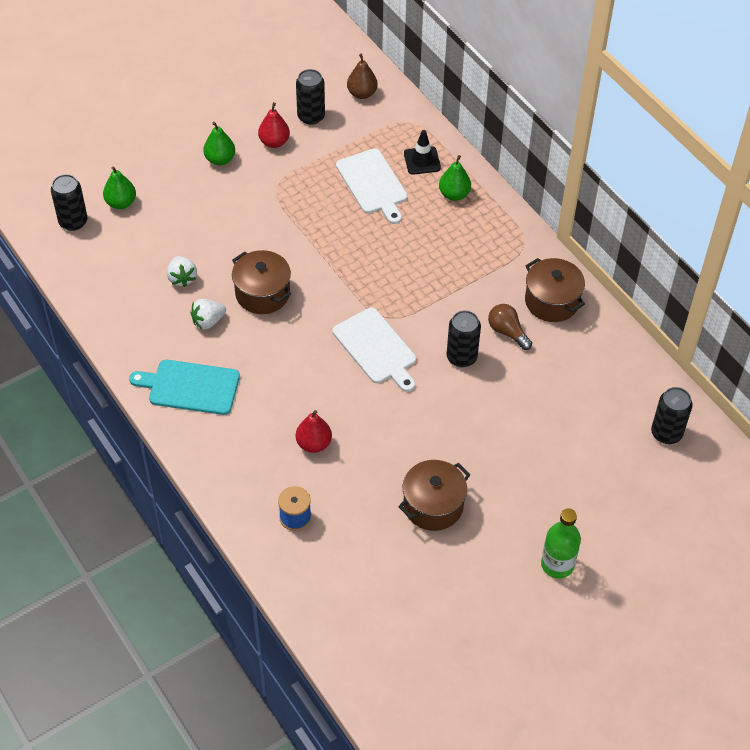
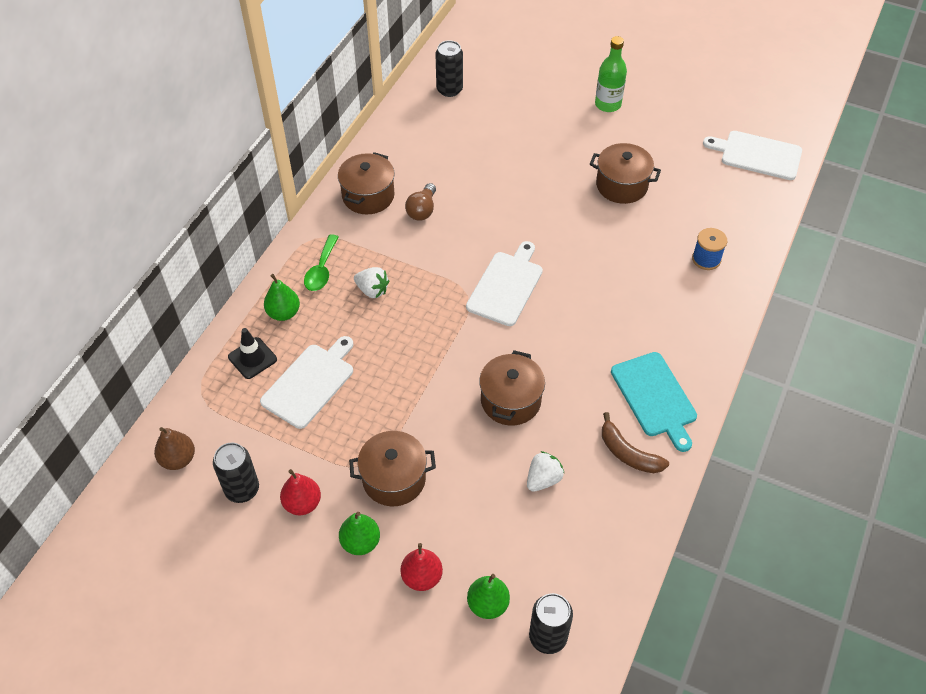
camera: 120 degrees left, 0 degrees up
(159, 340) = (628, 453): none -> brown banana
(208, 321) = (575, 426): white strawberry -> white strawberry (372, 290)
(253, 196) = (394, 479): none -> brown pot
(314, 444) = (633, 281): red pear -> red pear (422, 577)
(392, 659) = (757, 155): none -> white cutting board
(461, 357) = (471, 227): black can -> none
(484, 234) = (321, 270): none -> green spoon

